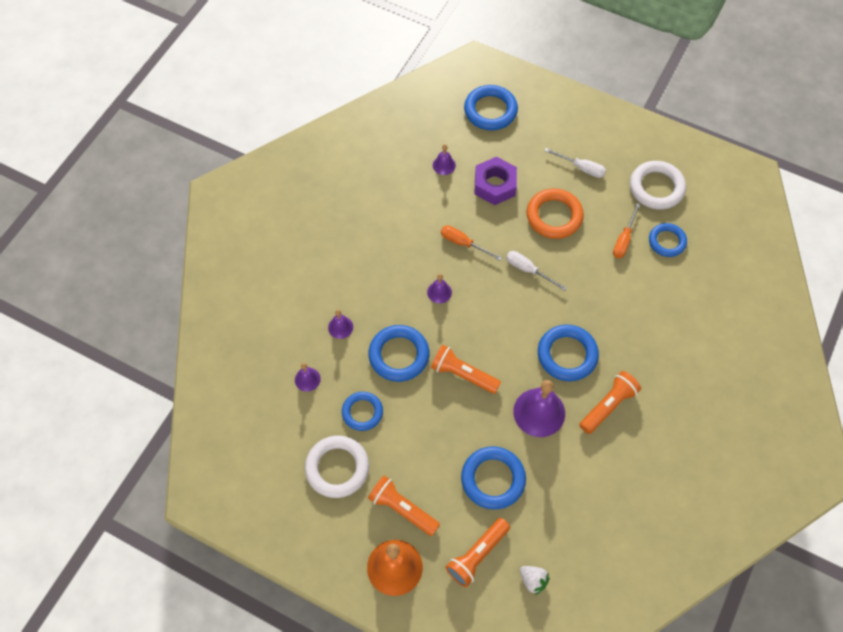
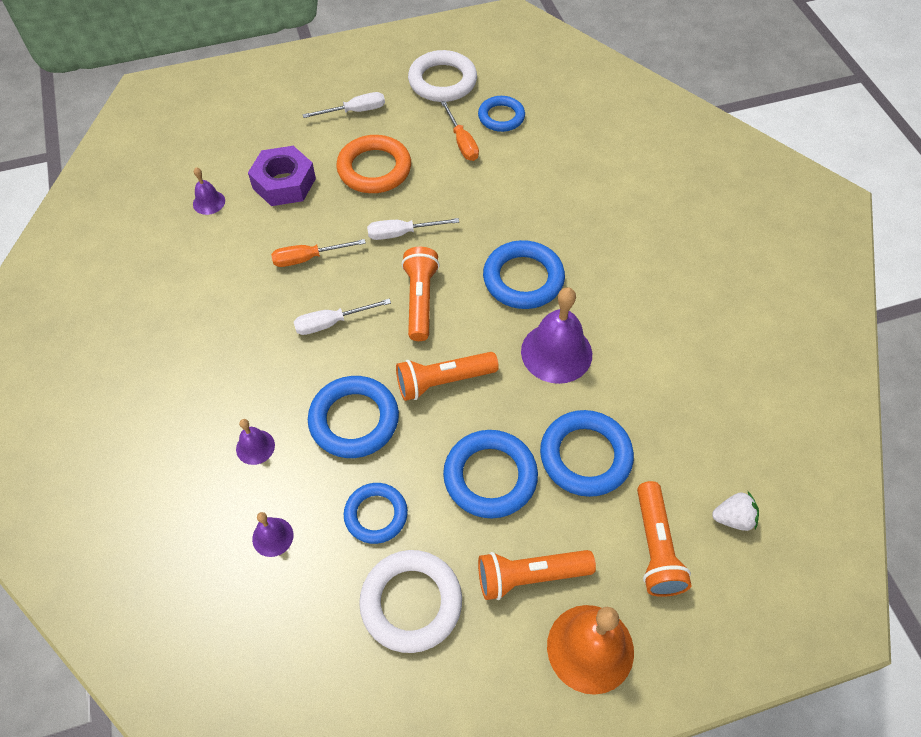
camera: 45 degrees left, 5 degrees down
(439, 292) = (332, 323): purple bell -> white screwdriver
(490, 110) = (208, 122): blue ring -> blue ring (490, 477)
(608, 406) = (611, 292): orange flashlight -> orange flashlight (420, 300)

